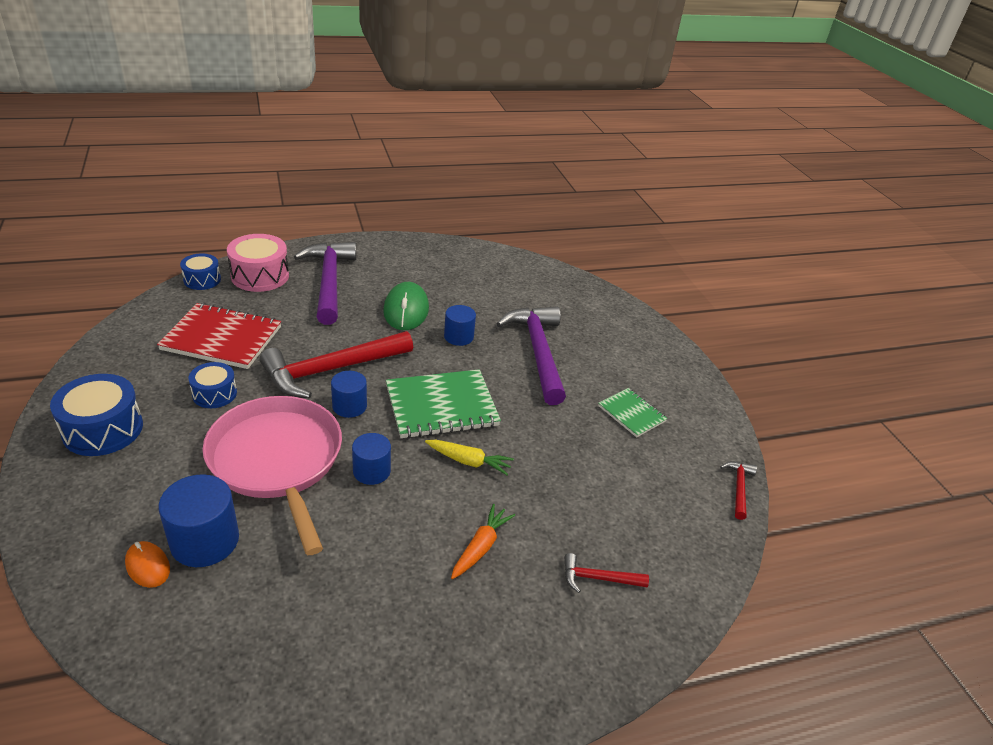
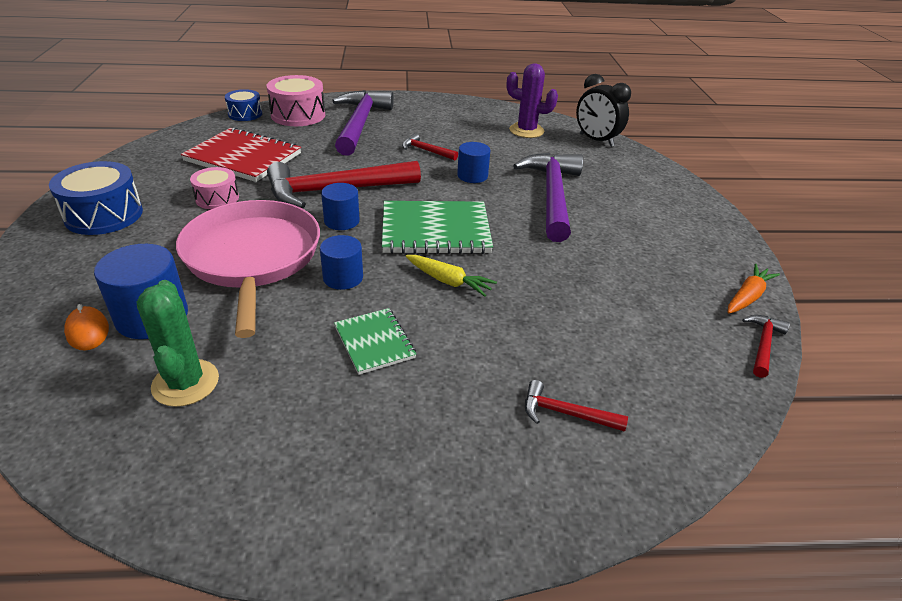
camera: 15 degrees right, 0 degrees up
(214, 394) = (217, 198): blue drum -> pink drum
(265, 605) = (185, 383): none -> green cactus
(406, 310) = (426, 151): green mouse -> red hammer
(481, 547) = (436, 362): orange carrot -> orange carrot (747, 296)
(496, 274) = (526, 131): none -> purple cactus
(563, 280) = (596, 140): none -> black clock
(631, 414) = (644, 259): green notebook -> green notebook (374, 342)

